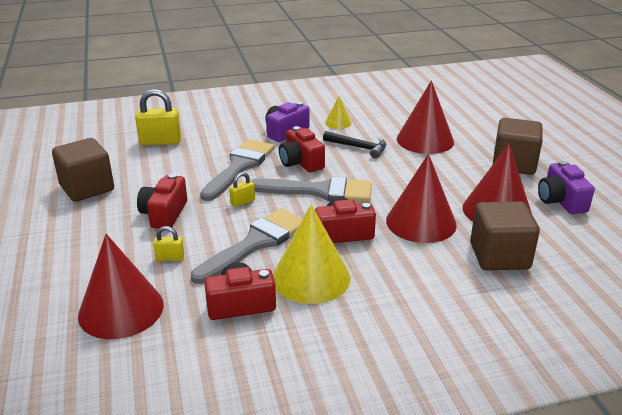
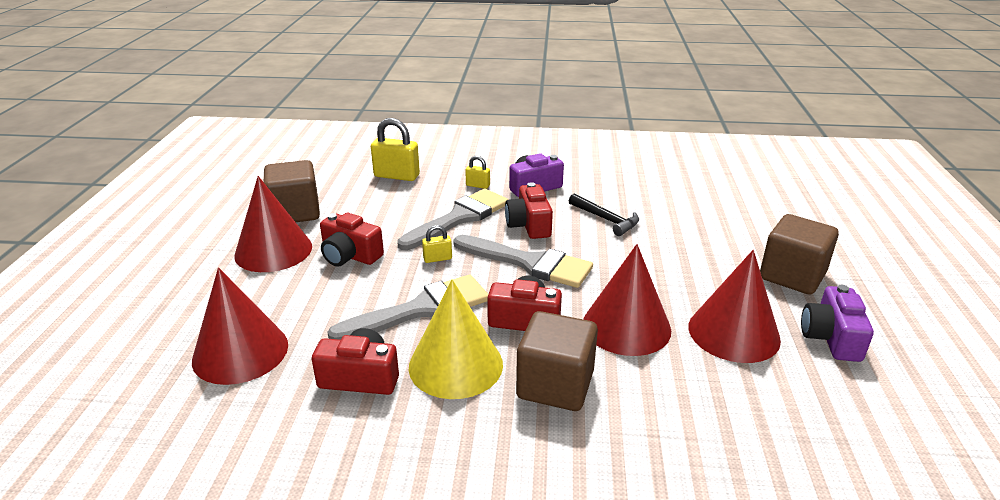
camera: 20 degrees right, 0 degrees up
(164, 214) = (350, 255): red camera -> red camera turned 90 degrees counterclockwise
(170, 258) = (324, 306): yellow padlock -> yellow padlock (478, 185)
(338, 123) = (599, 186): yellow cone -> none
(425, 140) = (692, 224): red cone -> red cone (273, 251)
(499, 256) = (702, 394): brown cube -> brown cube (555, 385)

